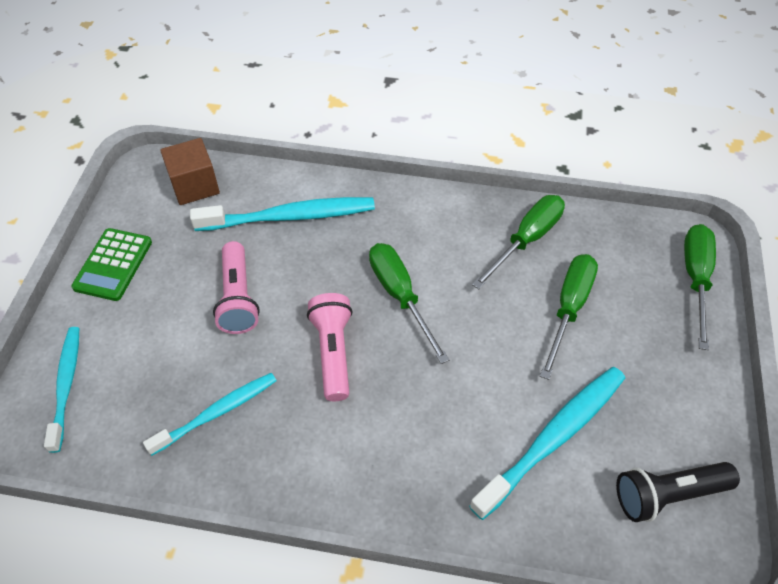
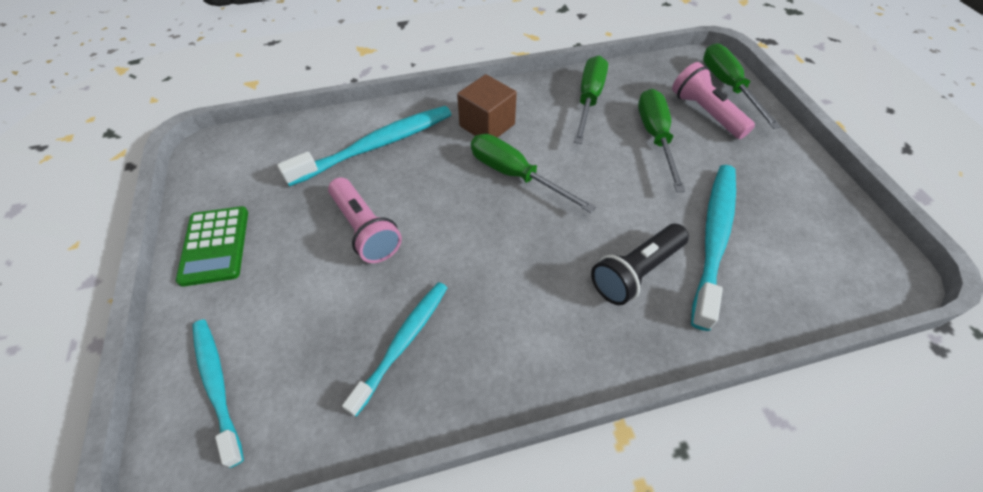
camera: 25 degrees left, 0 degrees up
(194, 186) = (268, 149): brown cube -> brown cube (487, 125)
(333, 352) = (485, 242): pink flashlight -> pink flashlight (705, 113)
(667, 494) = (827, 245): black flashlight -> black flashlight (636, 272)

